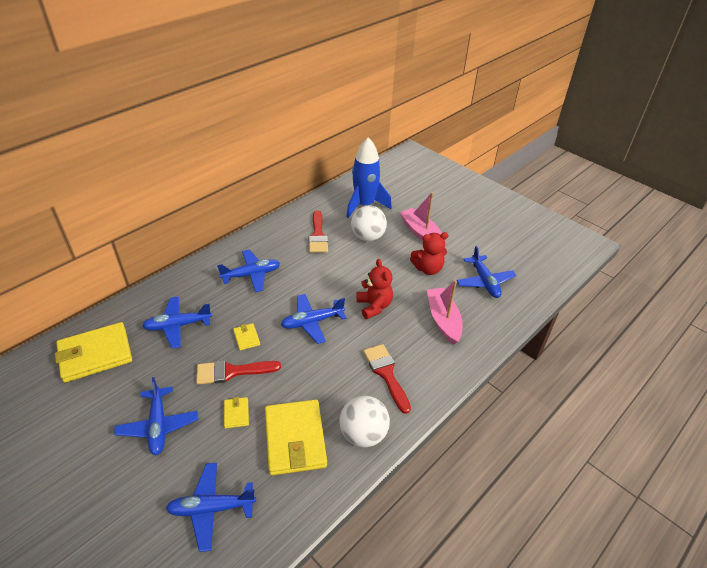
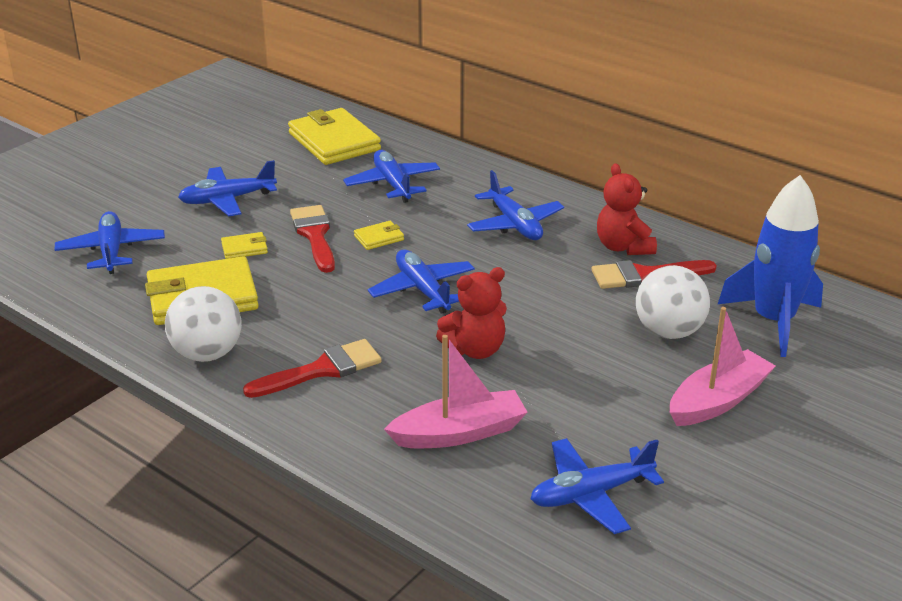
camera: 85 degrees right, 10 degrees down
(428, 269) = (602, 412): red teddy bear -> red teddy bear (623, 247)

